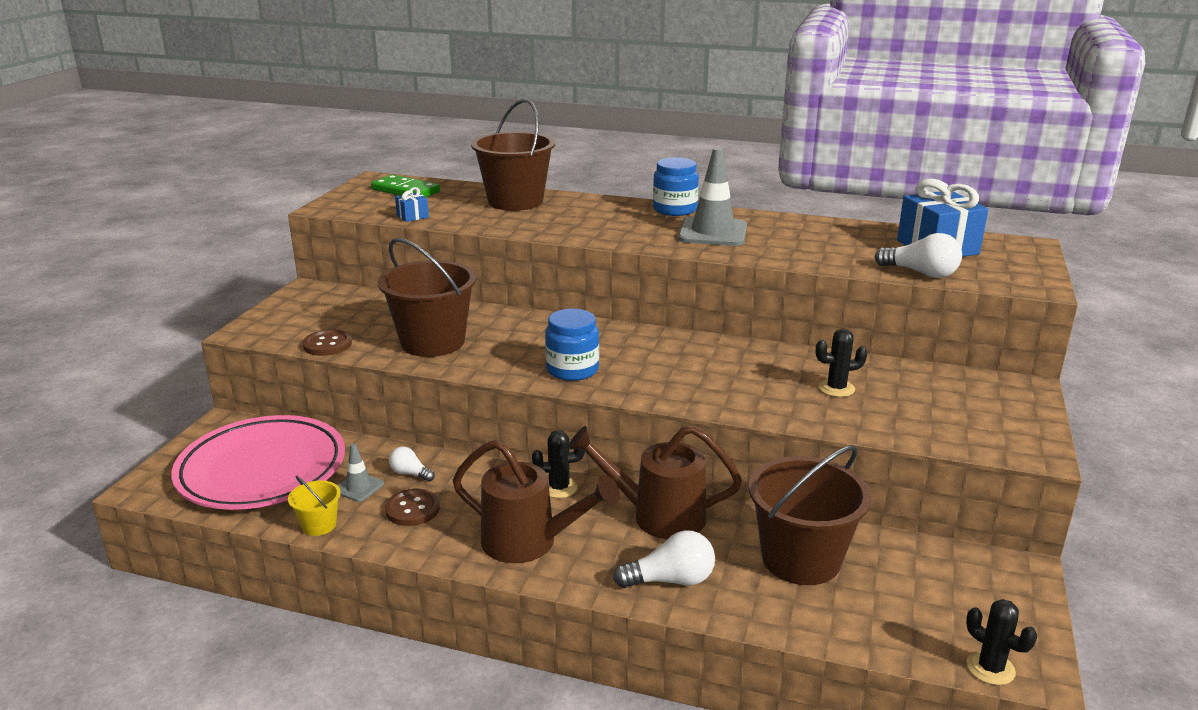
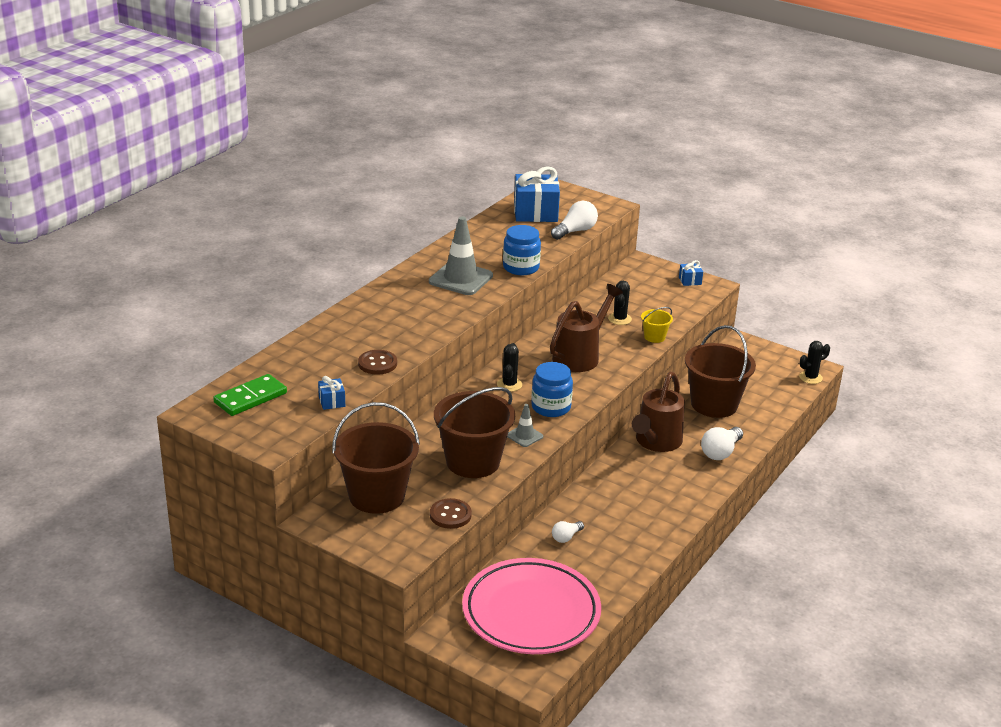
camera: 75 degrees left, 5 degrees up
(319, 525) = (619, 586): yellow bucket -> yellow bucket (654, 337)
(358, 487) = (575, 564): grey traffic cone -> grey traffic cone (524, 436)
(412, 509) = (613, 541): brown button -> brown button (377, 363)
(515, 201) = (327, 346): brown bucket -> brown bucket (377, 496)
(529, 542) = (668, 497): brown watering can -> brown watering can (580, 356)
(559, 488) = (610, 474): black cactus -> black cactus (509, 384)
(670, 580) = (721, 452): white light bulb -> white light bulb turned 150 degrees counterclockwise
(674, 209) = (399, 282): blue jar -> blue jar (521, 267)
(1022, 431) = (690, 281): none -> blue gift

